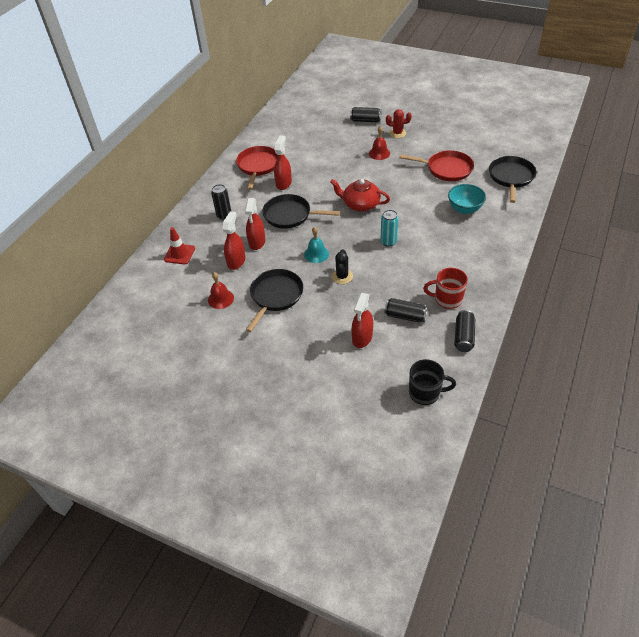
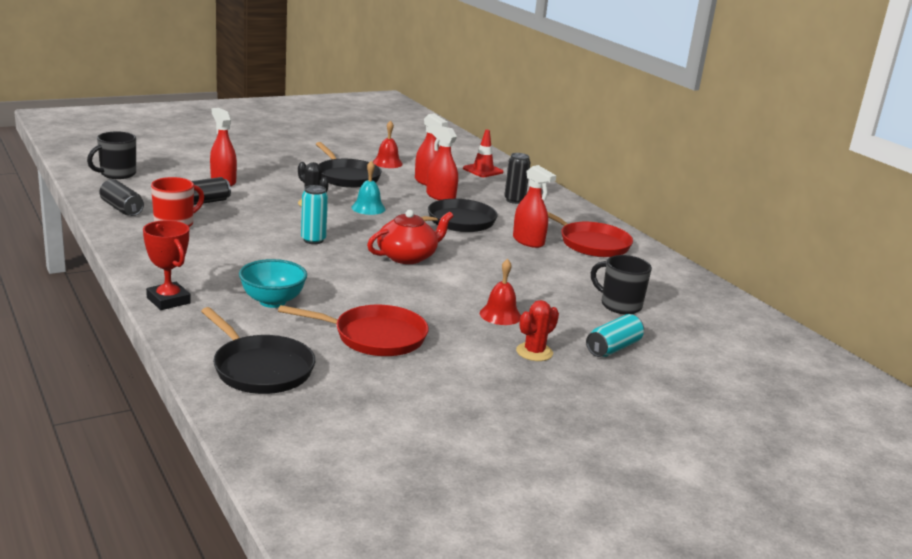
camera: 120 degrees right, 25 degrees down
(323, 133) = (619, 305): none -> black mug
(365, 120) = (613, 348): black can -> turquoise can
(446, 169) = (375, 337): red pan -> red pan turned 135 degrees counterclockwise
(511, 234) = (168, 300): none -> red trophy

